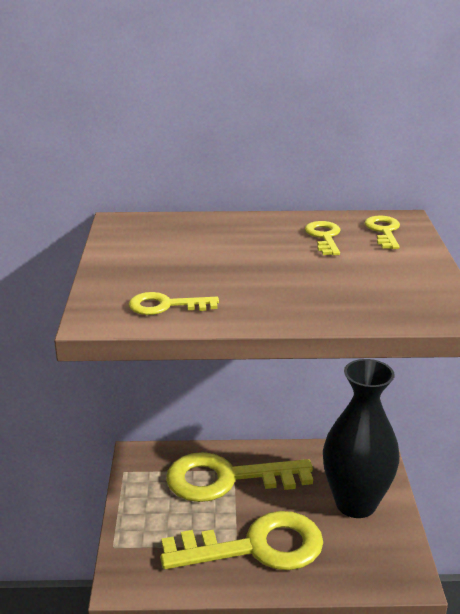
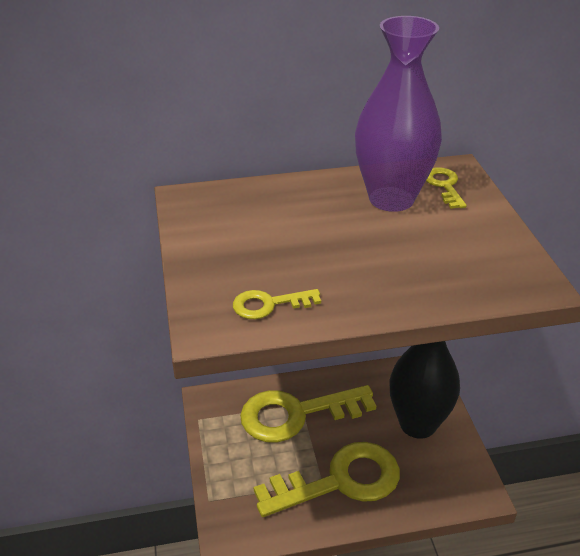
camera: 10 degrees left, 10 degrees up
(324, 237) = (391, 199): yellow key -> purple vase

